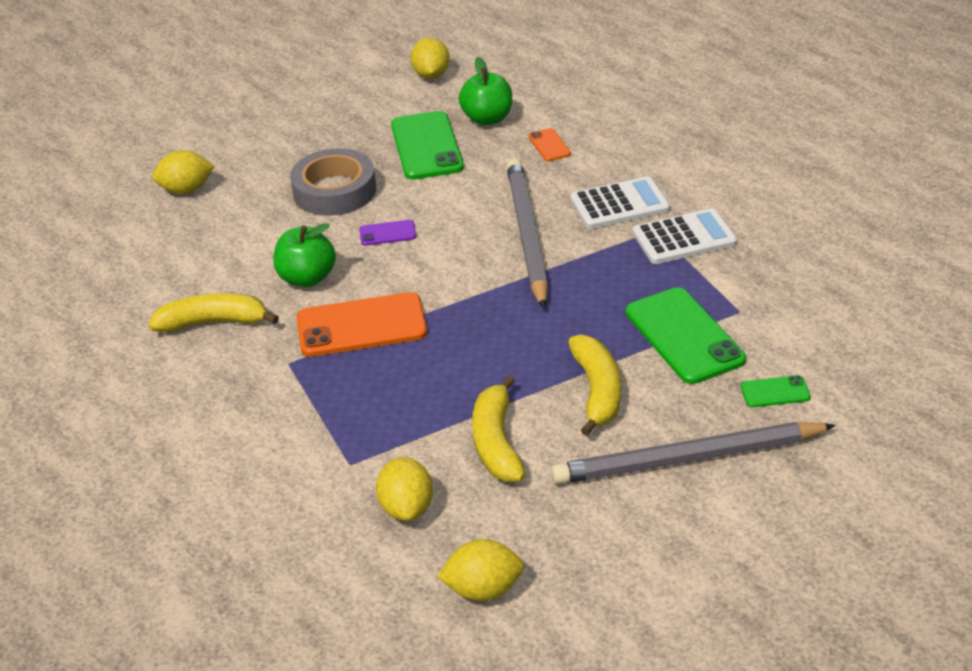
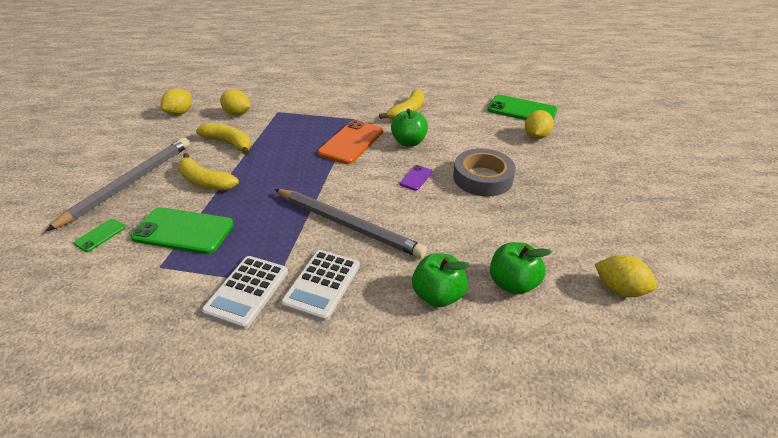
camera: 125 degrees right, 0 degrees up
(426, 146) = (499, 234): green phone -> green phone (521, 110)
(549, 145) = (438, 295): orange phone -> green apple

